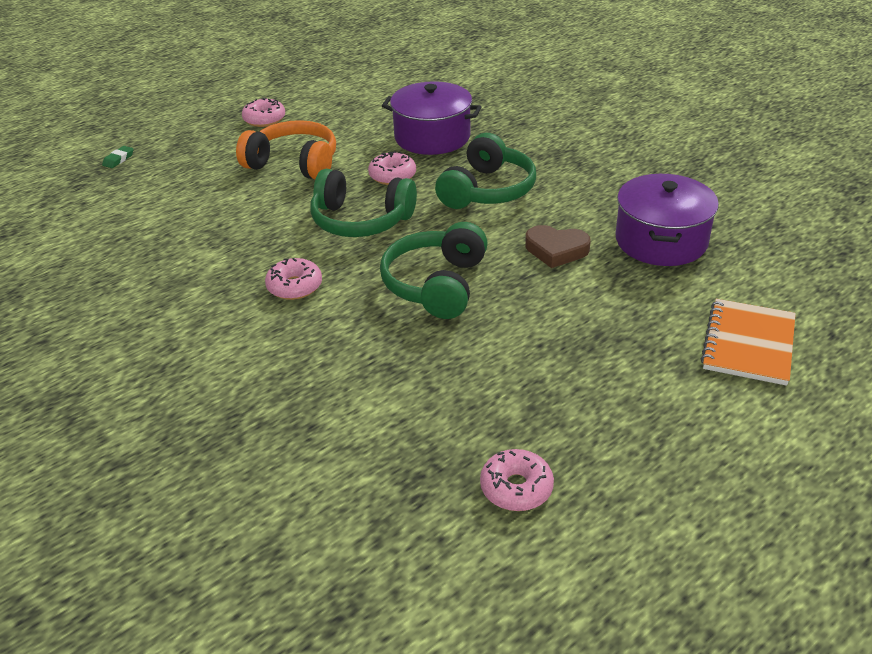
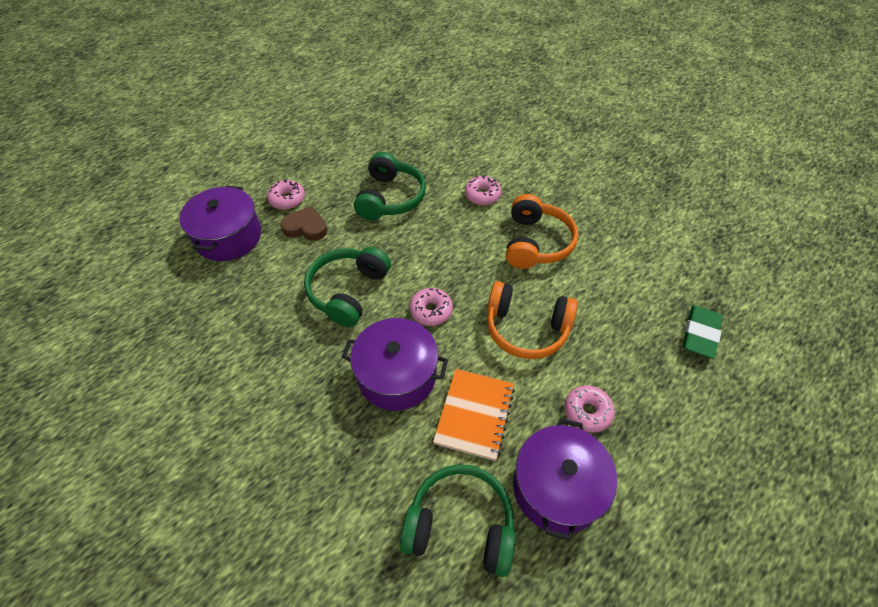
camera: 175 degrees right, 15 degrees up
(118, 159) = (700, 334): green eraser -> green eraser, size x2.03
(245, 231) = (536, 243): none -> orange headphones
(310, 90) = (557, 487): none -> purple pot
(361, 220) = (449, 255): green headphones -> green headphones (460, 525)
(516, 488) = (354, 97): pink donut -> pink donut (287, 199)
(748, 344) = (216, 162): orange notebook -> orange notebook (475, 415)

